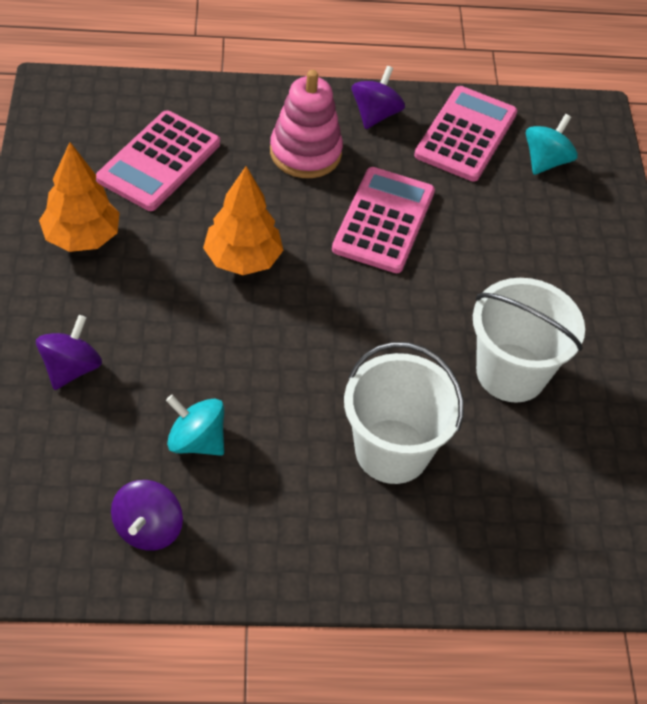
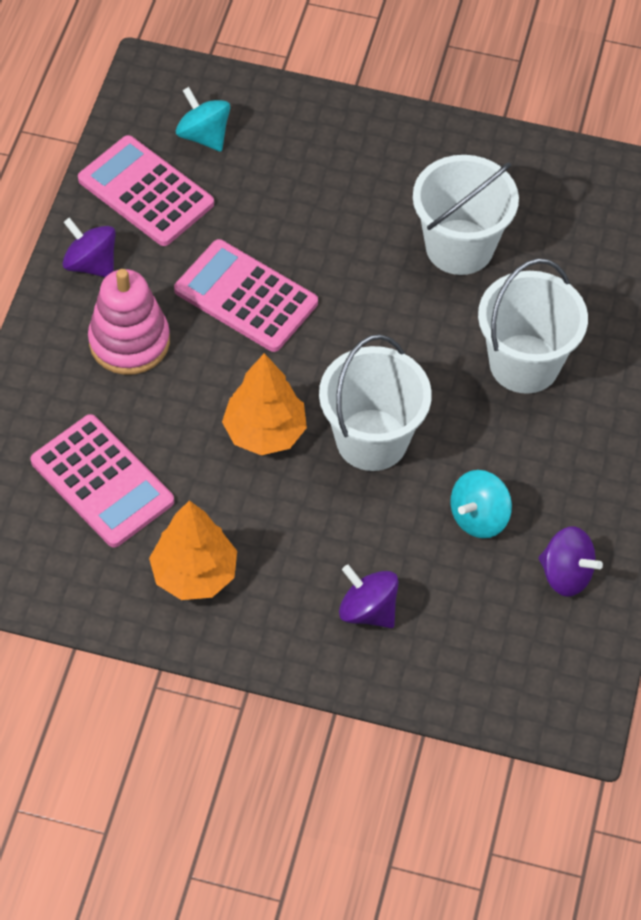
camera: 70 degrees left, 5 degrees up
(259, 339) = (371, 440): none -> white bucket

